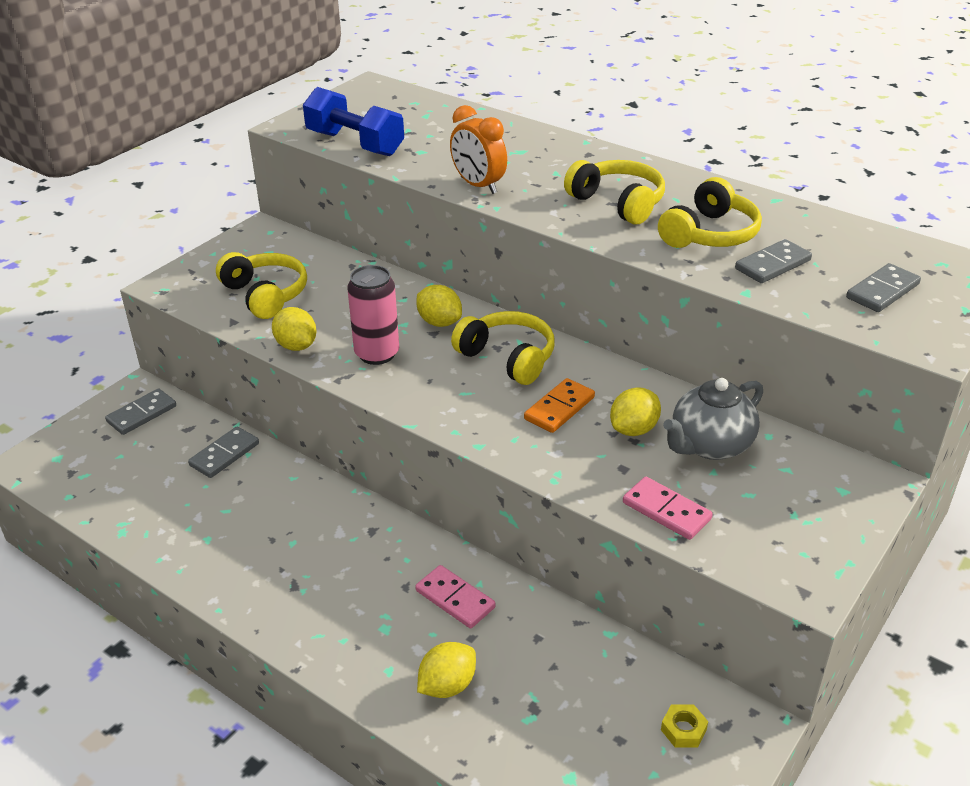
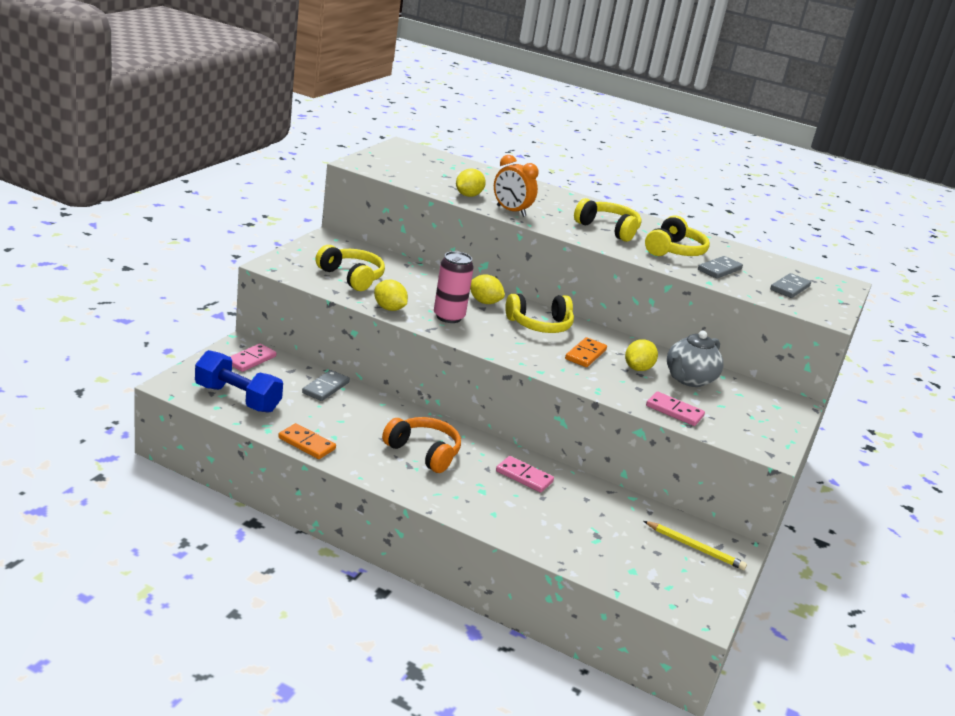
camera: 15 degrees left, 10 degrees down
(142, 414) = (251, 360): grey domino -> pink domino
(165, 553) = (307, 443): none -> orange domino
(322, 560) = (424, 452): none -> orange headphones
(355, 143) = (411, 179): blue dumbbell -> blue dumbbell (238, 398)
(447, 685) = (536, 522): yellow lemon -> yellow lemon (468, 195)
(508, 358) = (540, 325): yellow headphones -> yellow headphones turned 135 degrees clockwise
(683, 730) = (695, 548): yellow nut -> yellow pencil

